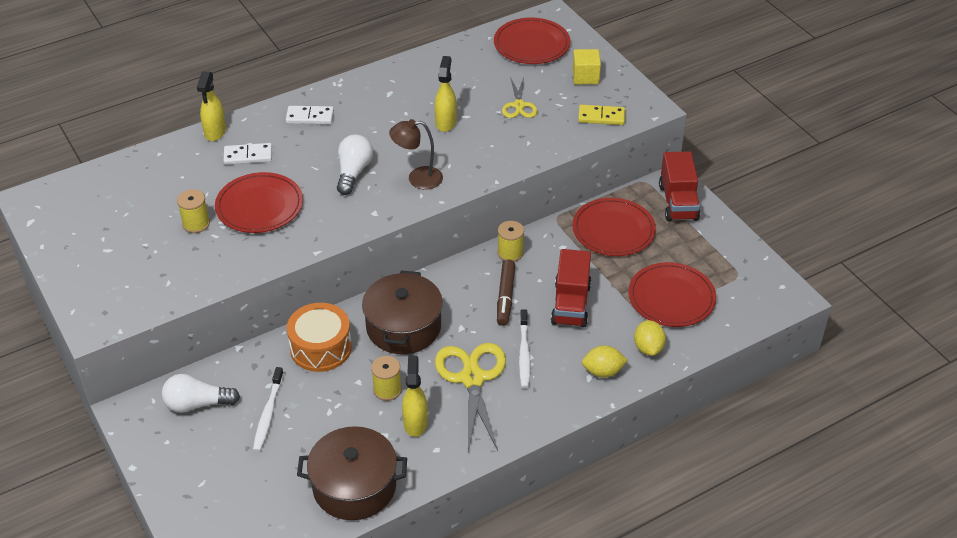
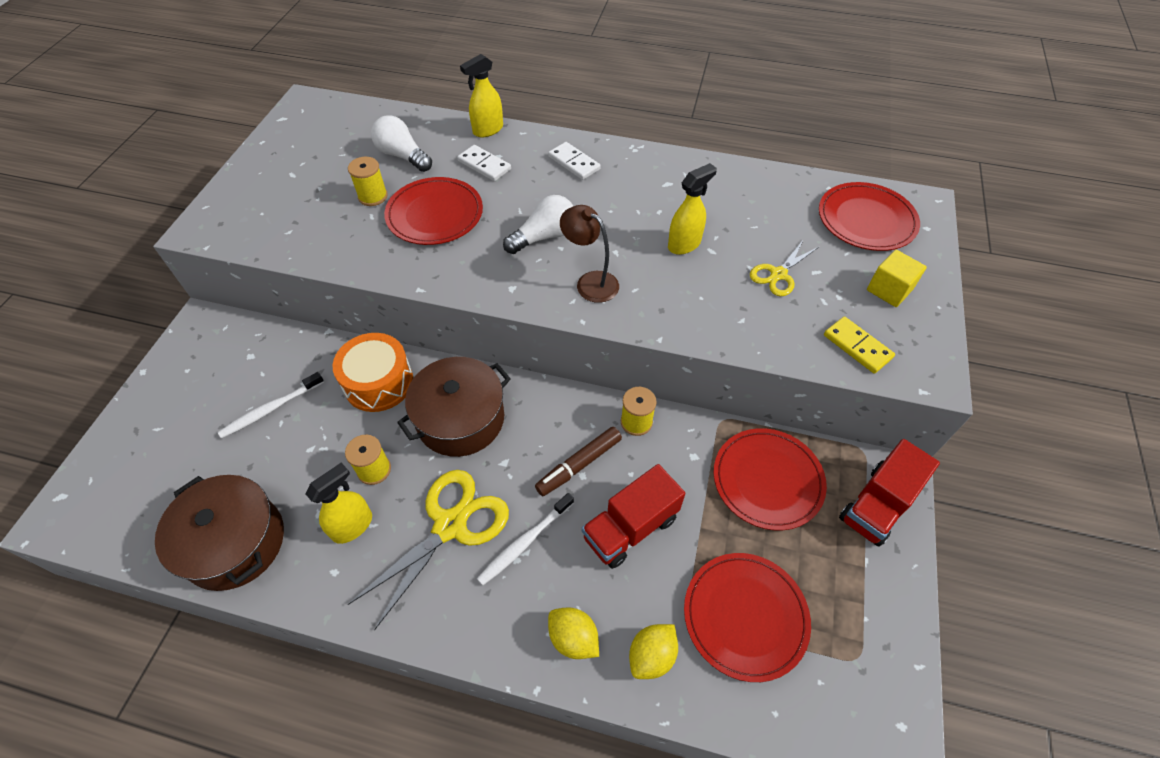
camera: 45 degrees right, 10 degrees up
(197, 404) = (243, 356): white light bulb -> white light bulb (403, 156)

